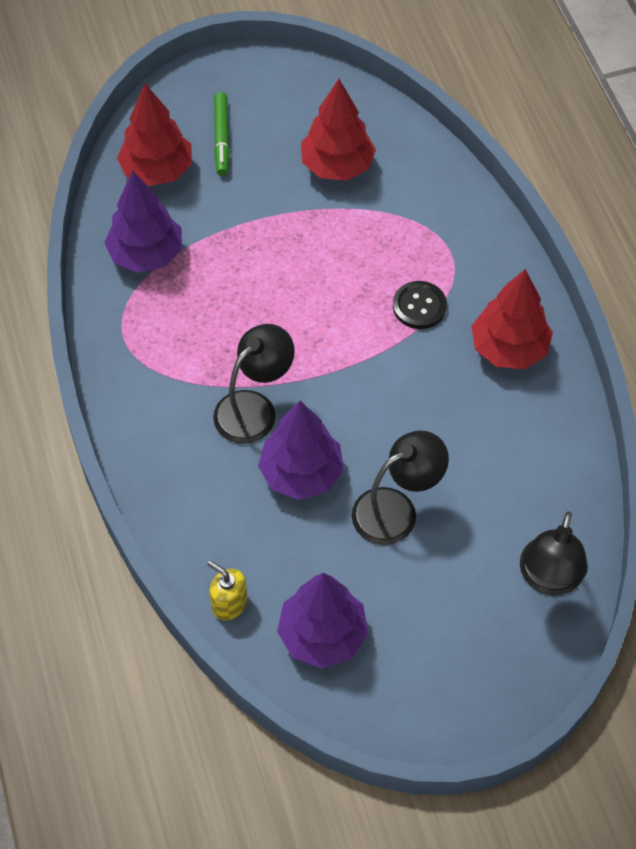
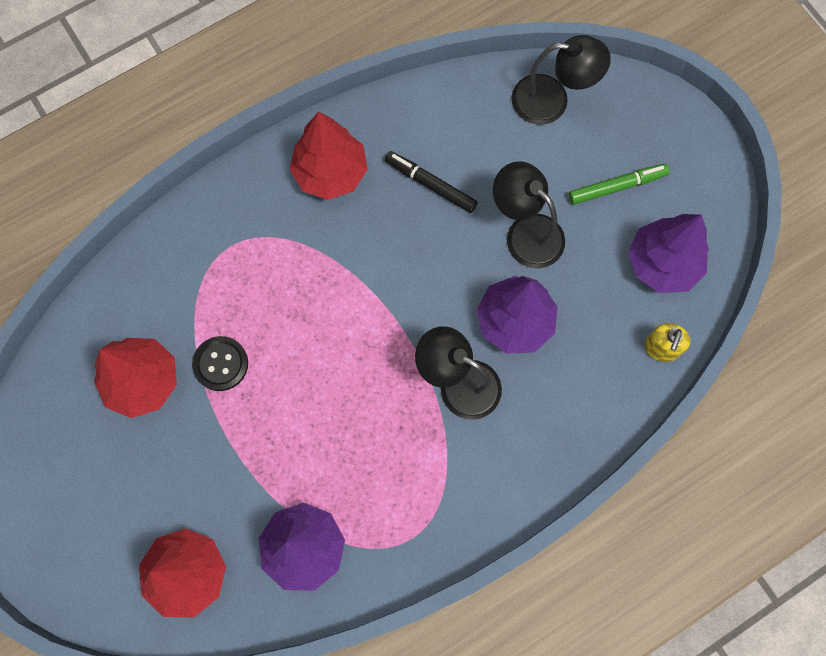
camera: 105 degrees left, 15 degrees up
(222, 138) = (127, 515): green marker -> green marker (617, 186)
(419, 306) = (302, 260): black button -> black button (220, 364)
(473, 434) = (430, 185): none -> black marker

